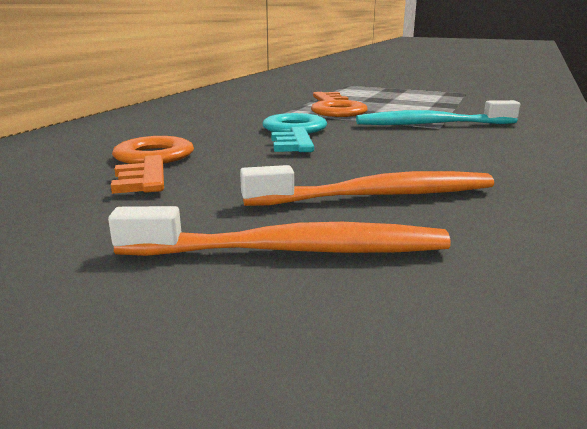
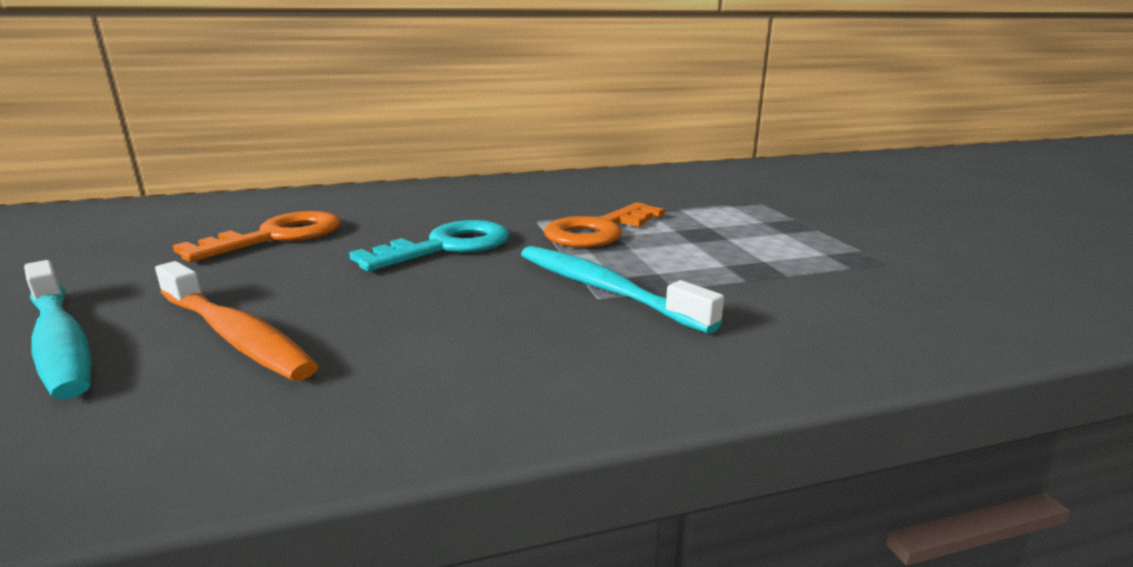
camera: 50 degrees right, 0 degrees up
(292, 250) = (60, 341): orange toothbrush -> turquoise toothbrush

